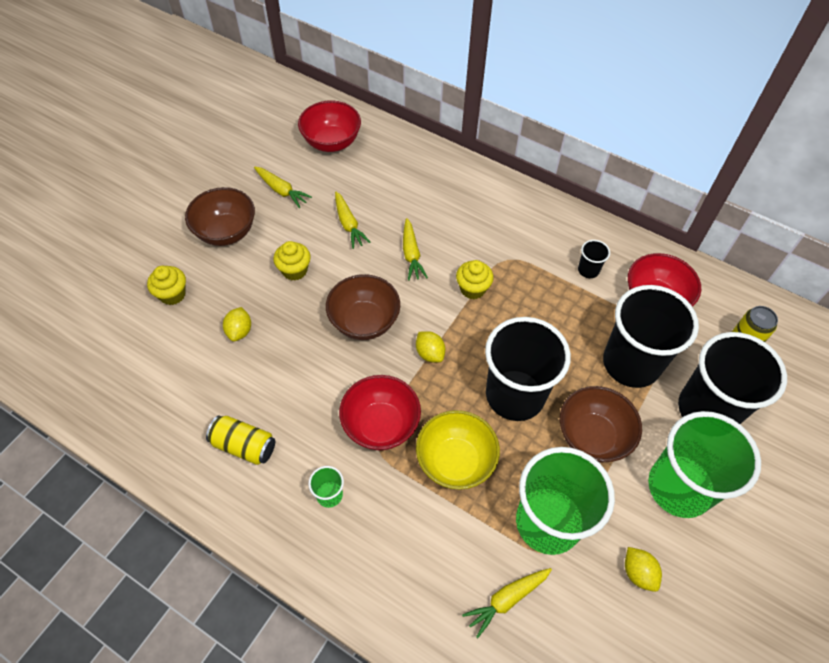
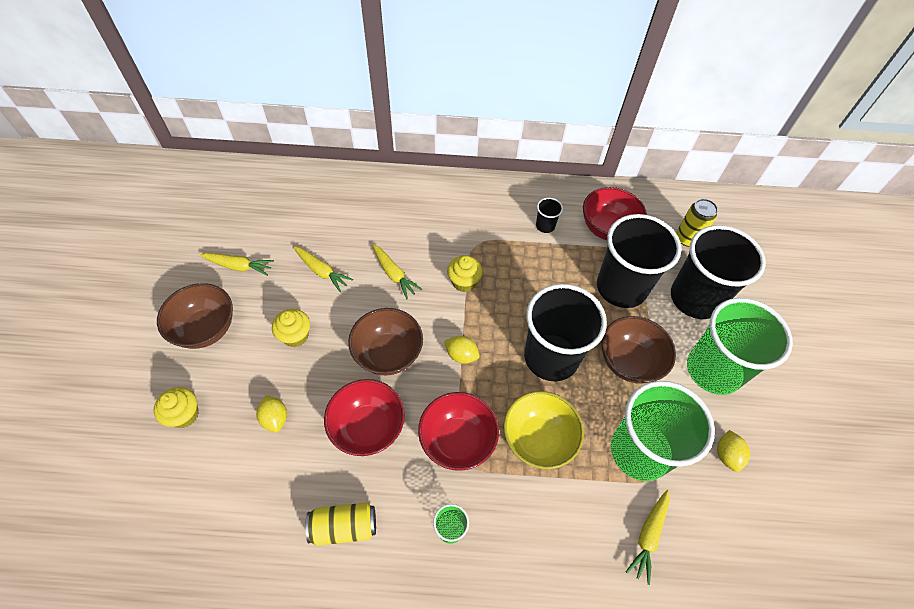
camera: 30 degrees left, 0 degrees up
(331, 142) = (262, 203): red bowl -> red bowl (368, 427)
(638, 573) = (727, 455): yellow lemon -> yellow lemon turned 60 degrees clockwise

